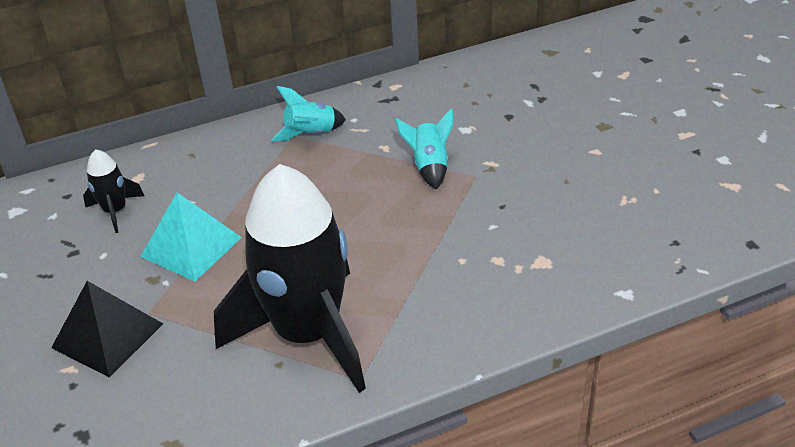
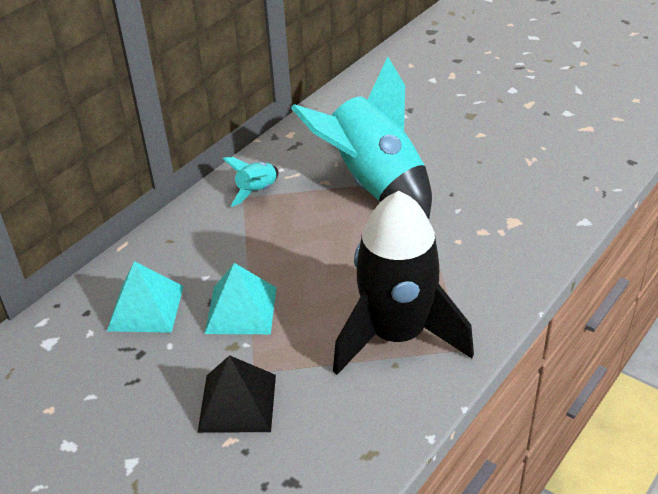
camera: 30 degrees left, 0 degrees up
(115, 211) = (146, 308): black rocket -> turquoise pyramid
(429, 166) = (373, 184): turquoise rocket -> turquoise rocket, size x2.38

